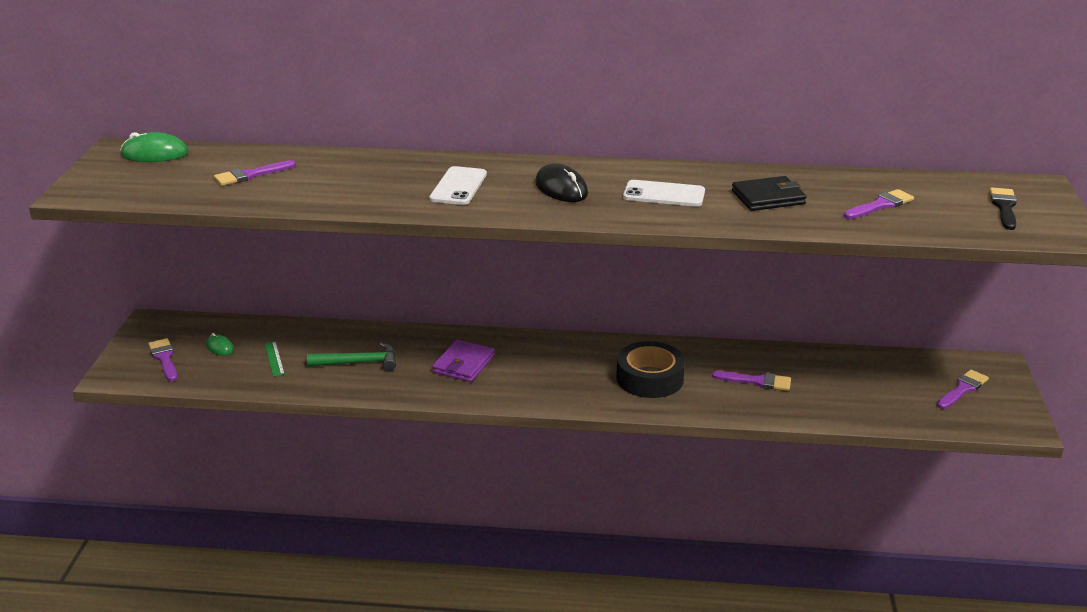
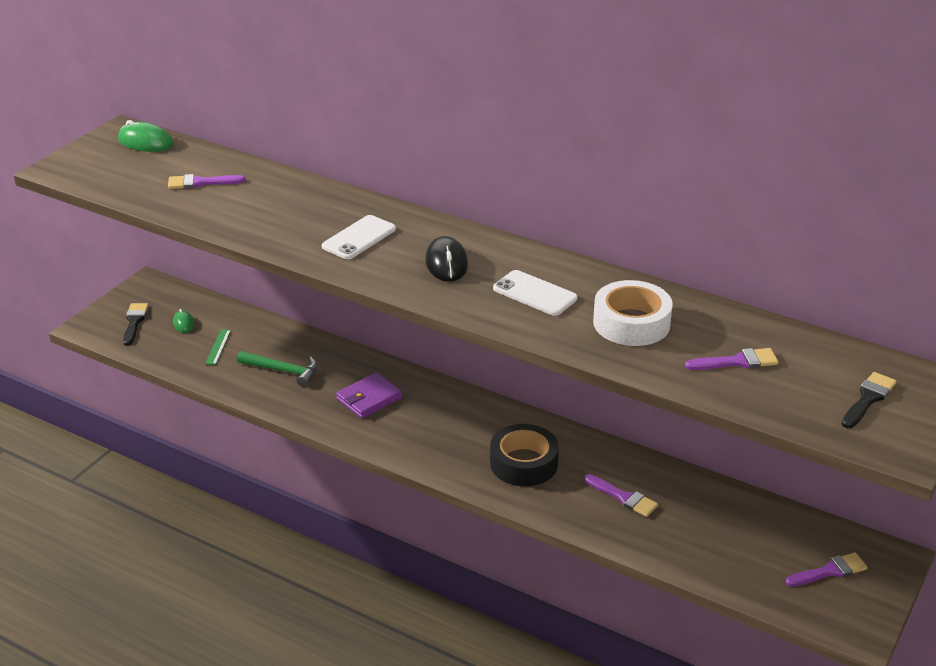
camera: 25 degrees right, 5 degrees up
(164, 358) = (134, 322): purple brush -> black brush
(768, 197) = (631, 323): black wallet -> white tape

